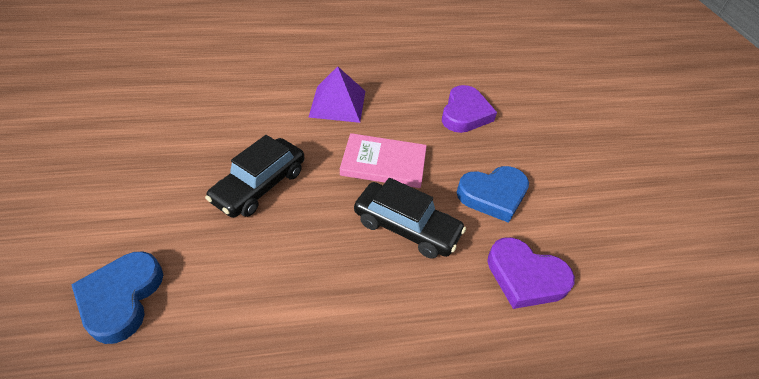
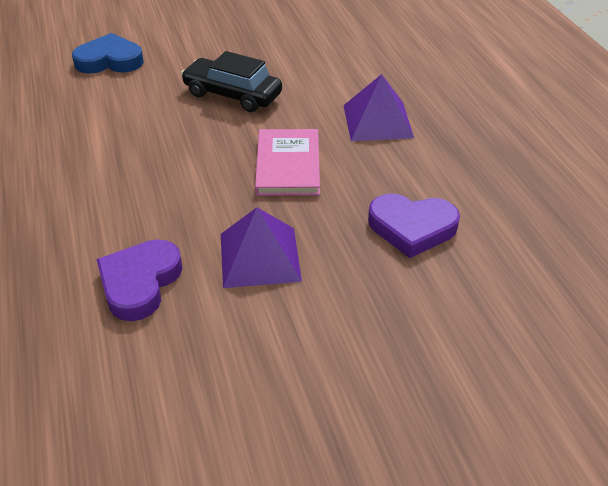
camera: 85 degrees right, 5 degrees down
(406, 227) = (196, 190): black car -> none
(493, 195) = (259, 256): blue heart -> purple pyramid

